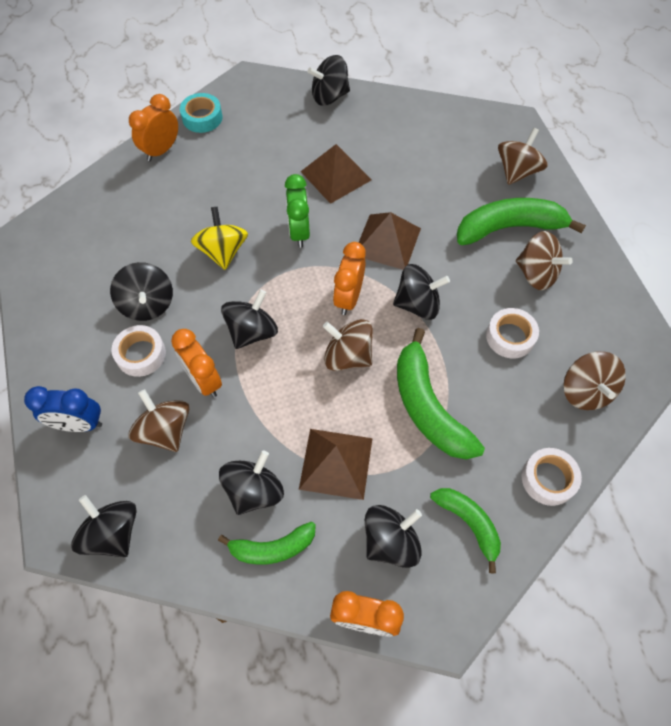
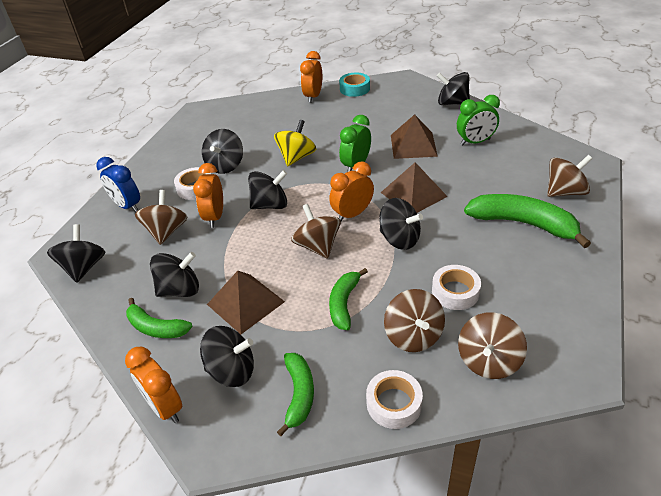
camera: 40 degrees right, 20 degrees down
(161, 150) = (313, 96): orange clock -> orange clock turned 60 degrees counterclockwise
(394, 143) = (475, 142): none -> green clock
(428, 407) = (344, 303): green banana -> green banana, size x0.60
(536, 274) = (519, 262): brown spinning top -> brown spinning top (413, 336)

